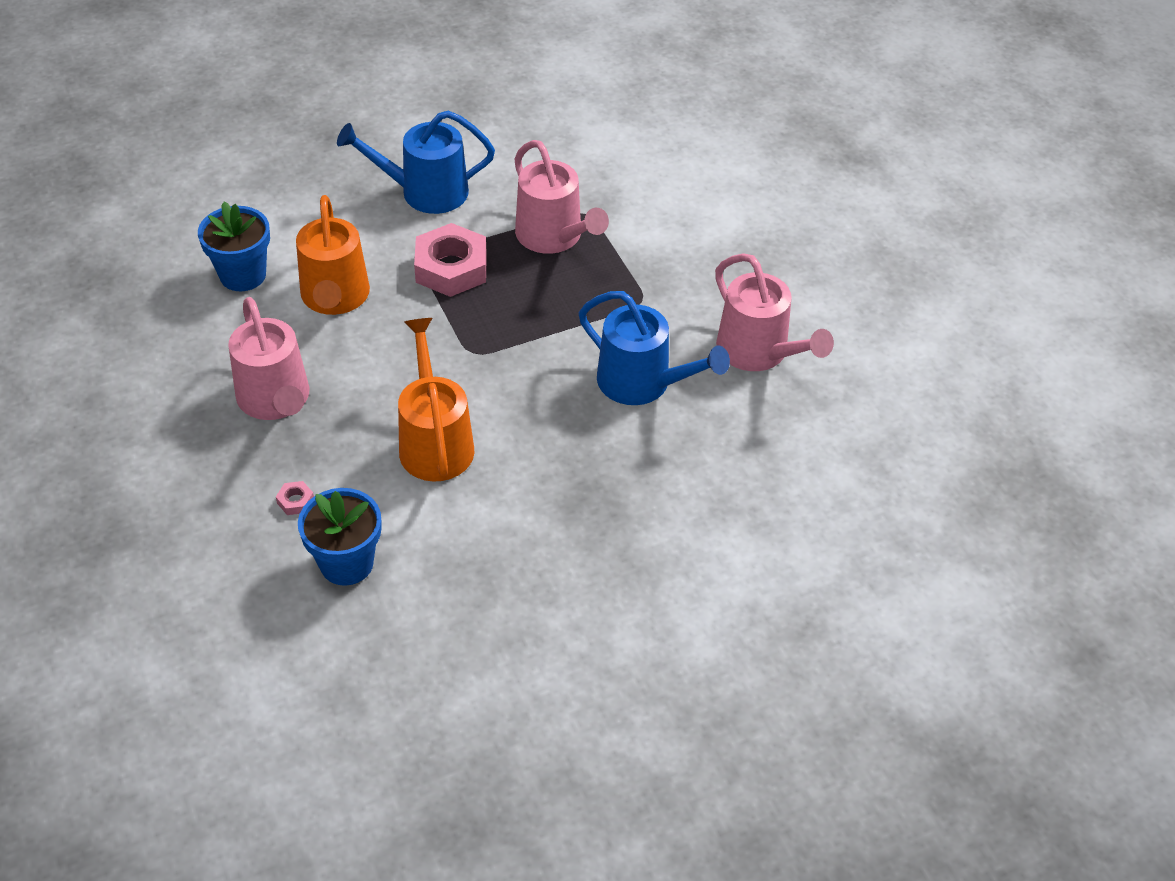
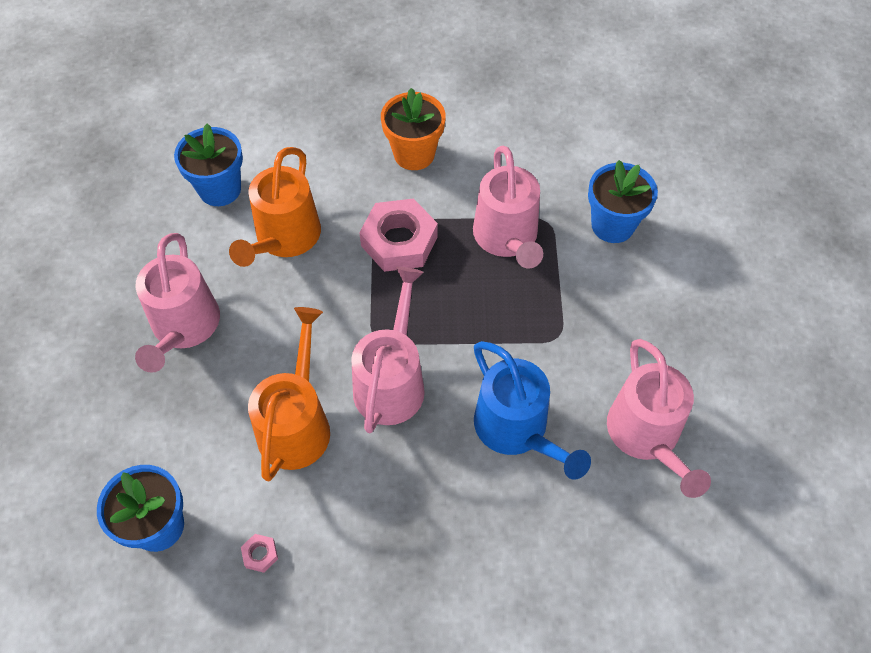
camera: 25 degrees right, 10 degrees up
(295, 501) = (148, 441): pink nut -> pink nut (260, 554)
(425, 192) = (414, 154): blue watering can -> orange flower pot
(507, 382) = (391, 382): none -> pink watering can
(646, 199) = (612, 225): none -> blue flower pot

